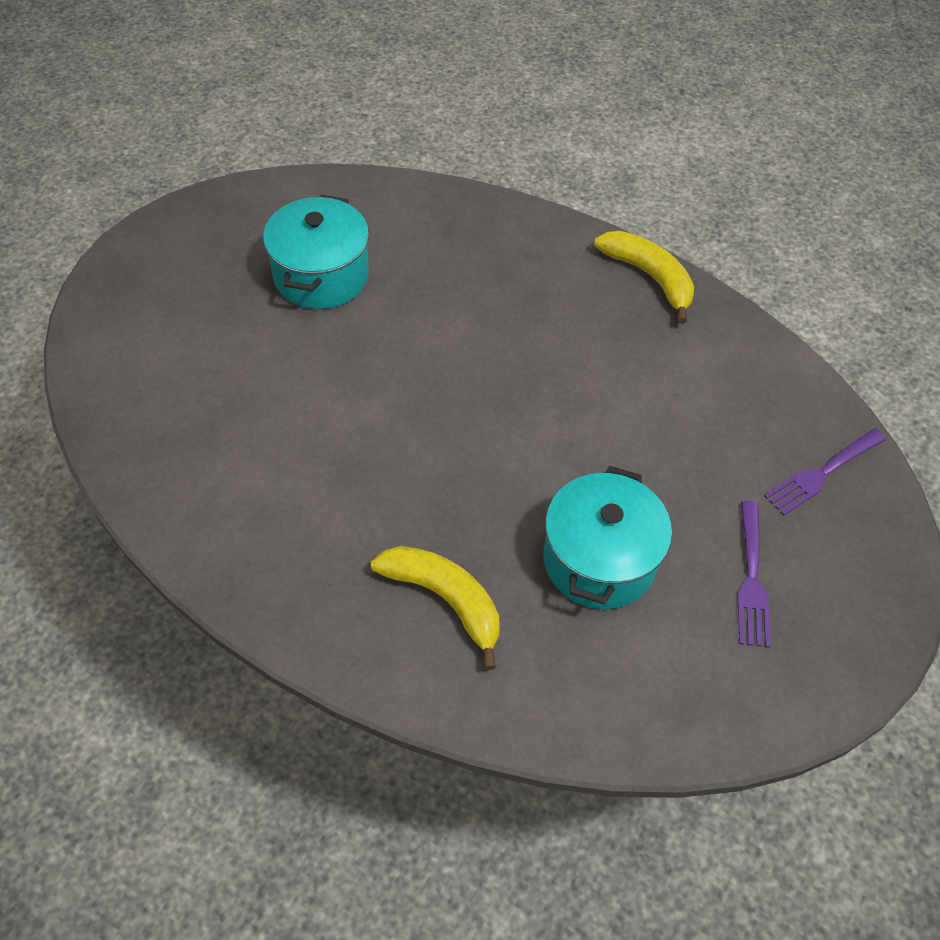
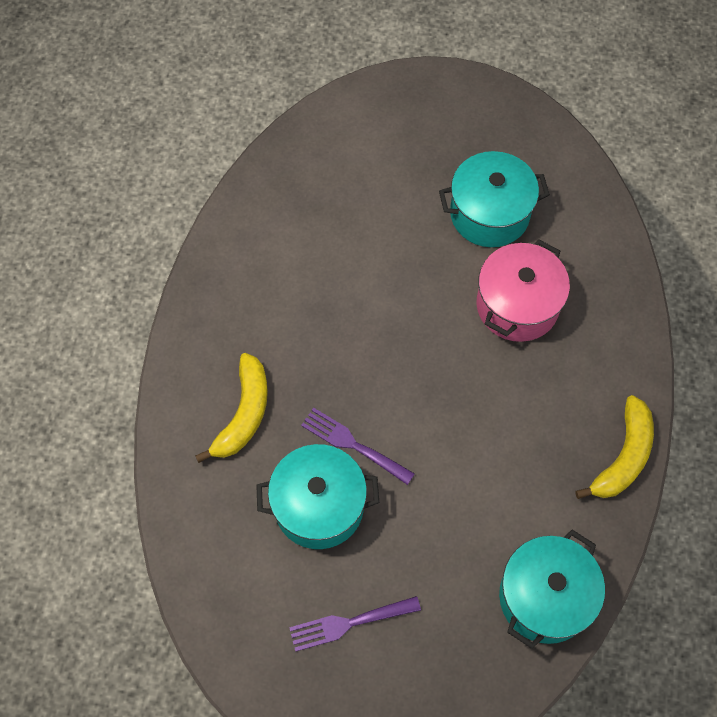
camera: 70 degrees right, 10 degrees up
(443, 294) = (517, 305): none -> pink pot
(775, 393) = (544, 597): none -> turquoise pot
(822, 473) = (476, 656): purple fork -> purple fork (353, 444)

